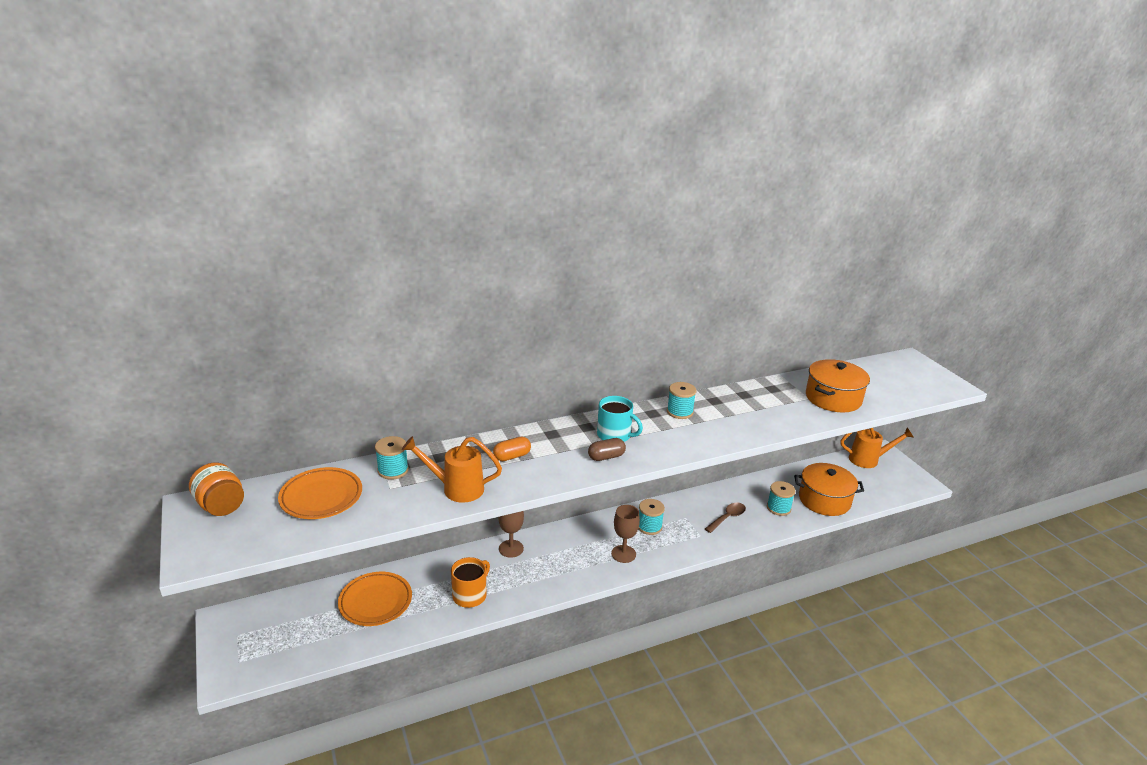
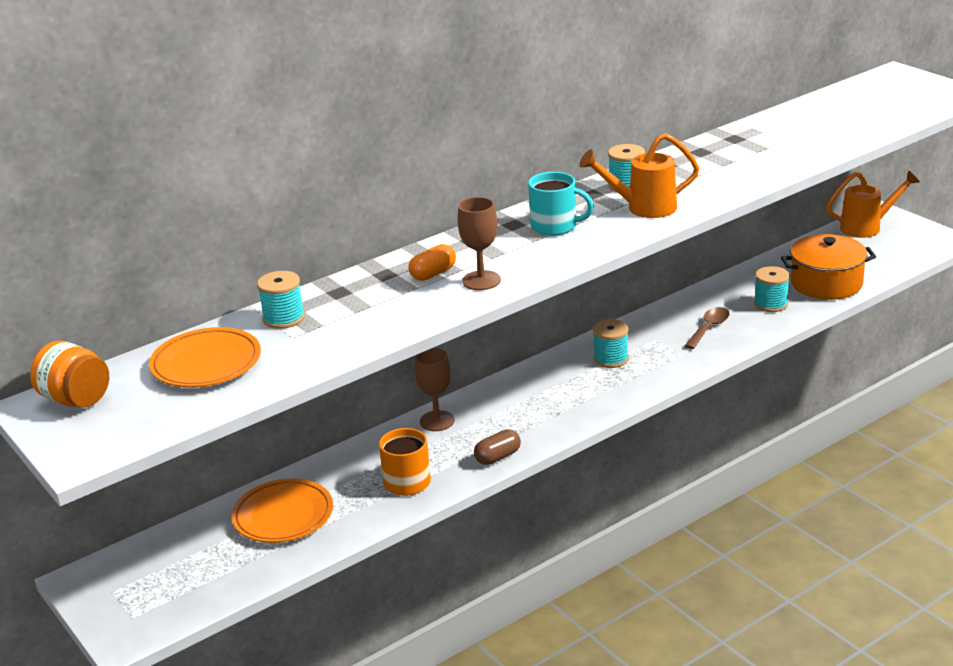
camera: 10 degrees left, 0 degrees up
(456, 488) = (379, 320): orange watering can -> orange watering can (642, 208)
(606, 457) = (556, 250): brown capsule -> brown capsule (498, 457)
(623, 554) = (590, 395): brown goblet -> brown goblet (481, 280)
(833, 398) = (815, 135): orange pot -> none

